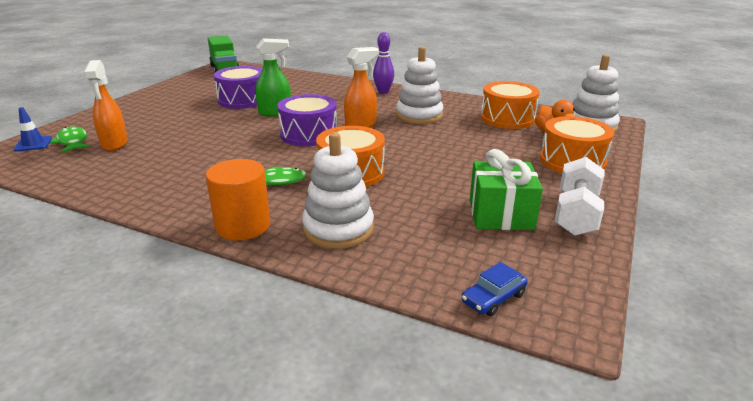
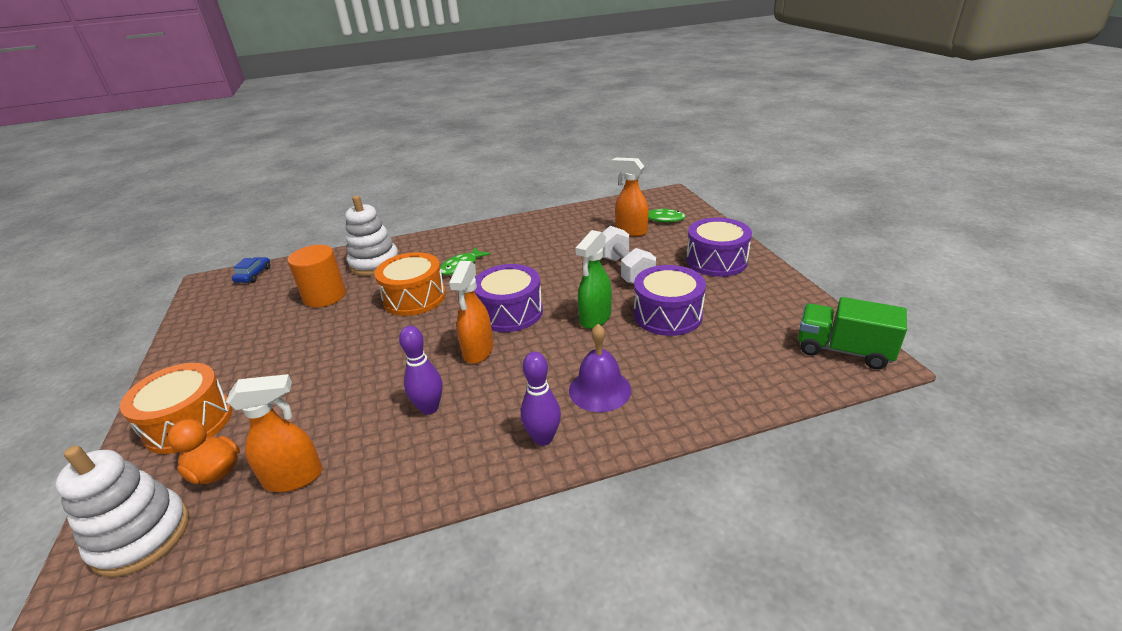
camera: 140 degrees right, 5 degrees up
(33, 144) = (677, 207): blue traffic cone -> none
(148, 107) = (716, 261): none -> purple drum
(243, 226) = (434, 241): orange cylinder -> orange cylinder (325, 296)
(334, 93) = (600, 390): none -> purple bell
(419, 115) = (429, 408): white stacking toy -> purple bowling pin
(501, 214) = (262, 322): green gift -> none
(507, 118) = (294, 477): orange drum -> orange spray bottle
(576, 214) = (194, 351): white dumbbell -> white dumbbell (625, 270)

